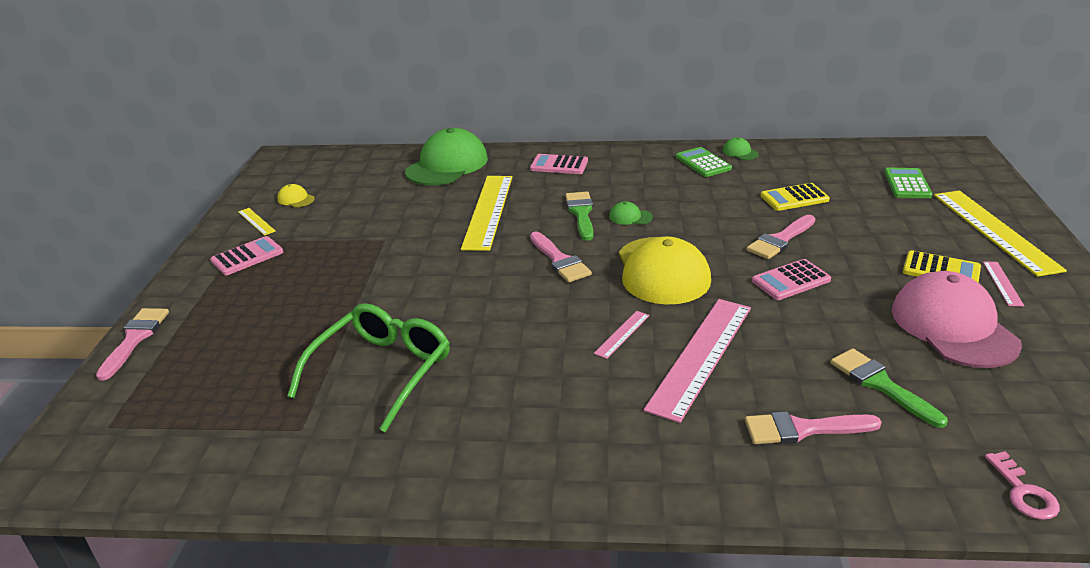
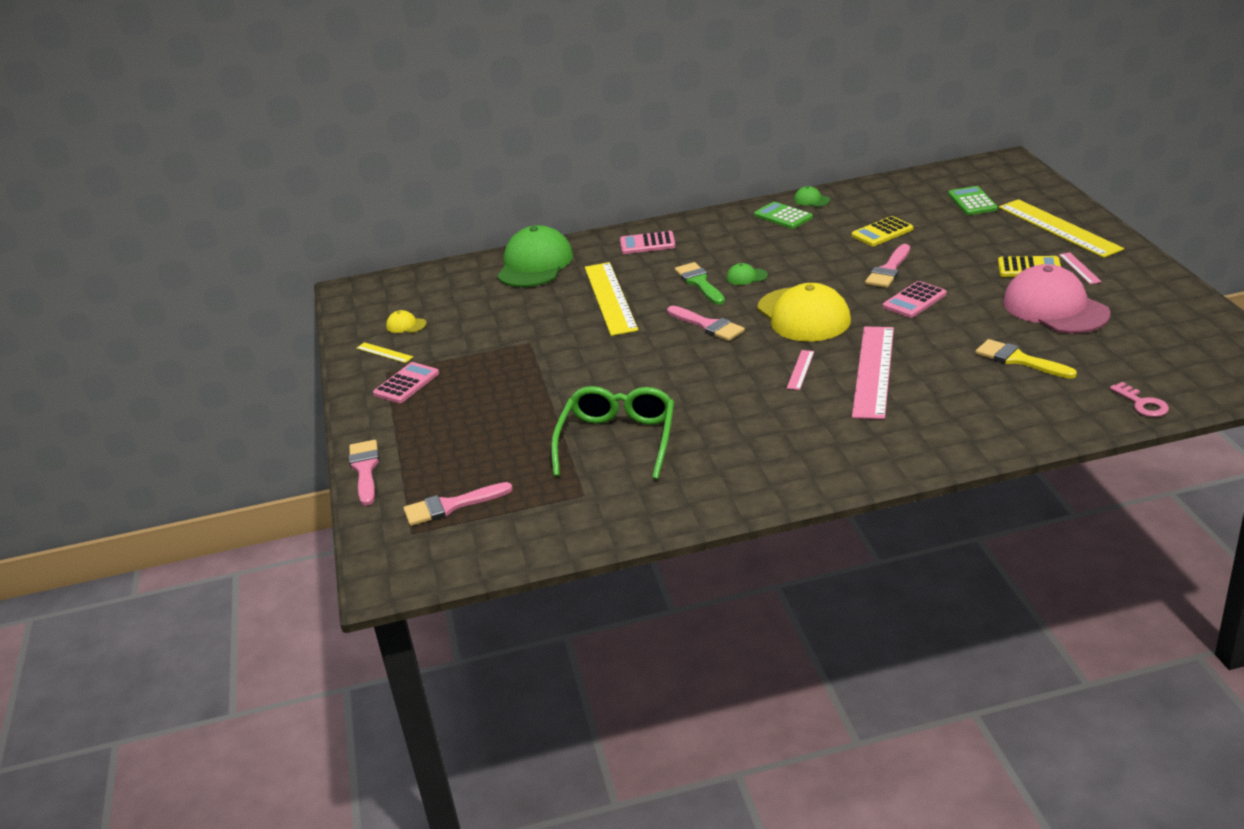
camera: 15 degrees left, 0 degrees up
(803, 429) = (977, 402): pink brush -> pink brush (451, 506)
(881, 385) = (1019, 360): green brush -> yellow brush

